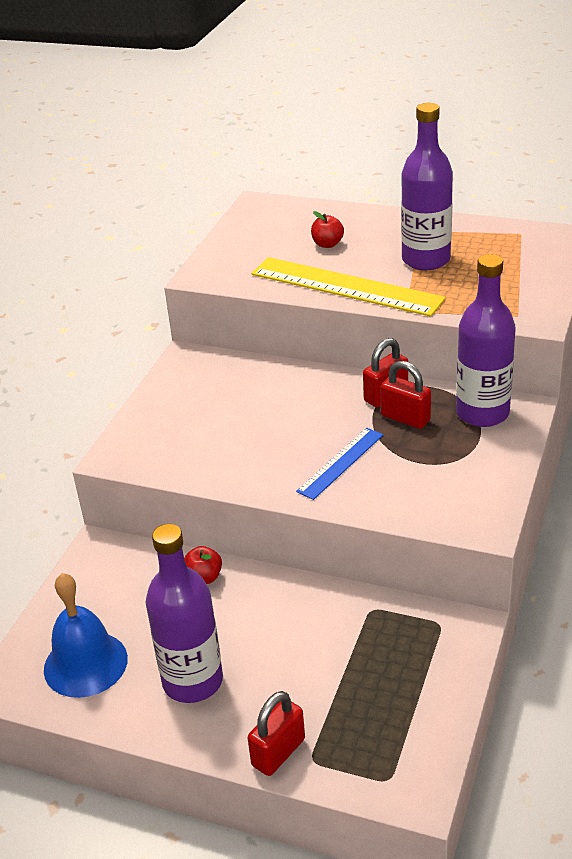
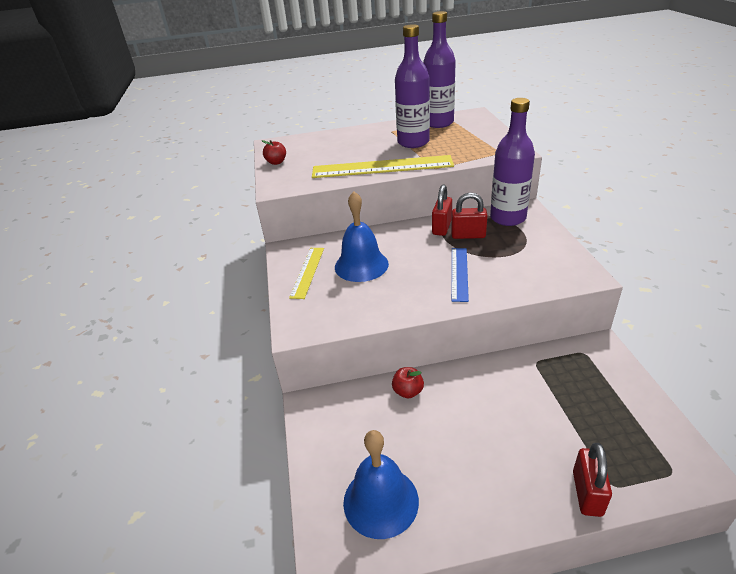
camera: 30 degrees left, 0 degrees up
(182, 395) = (307, 272): none -> yellow ruler
(192, 681) = (474, 471): purple bottle -> purple bottle (438, 123)
(245, 409) = (361, 265): none -> blue bell
(327, 244) = (343, 151): red apple -> red apple (276, 162)

